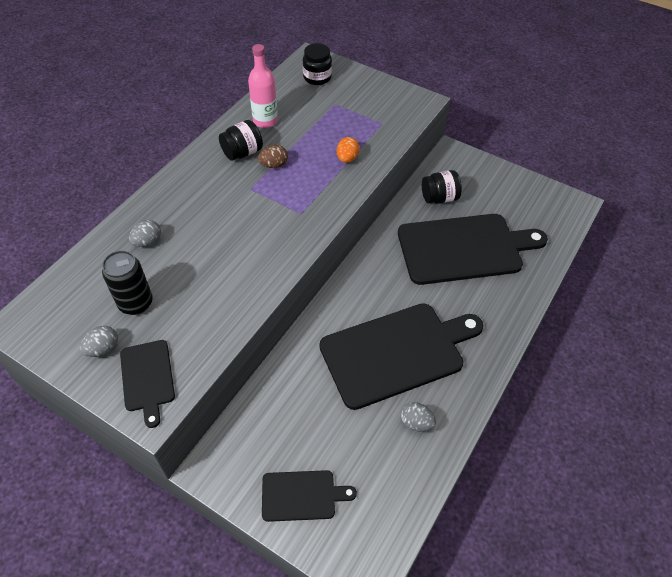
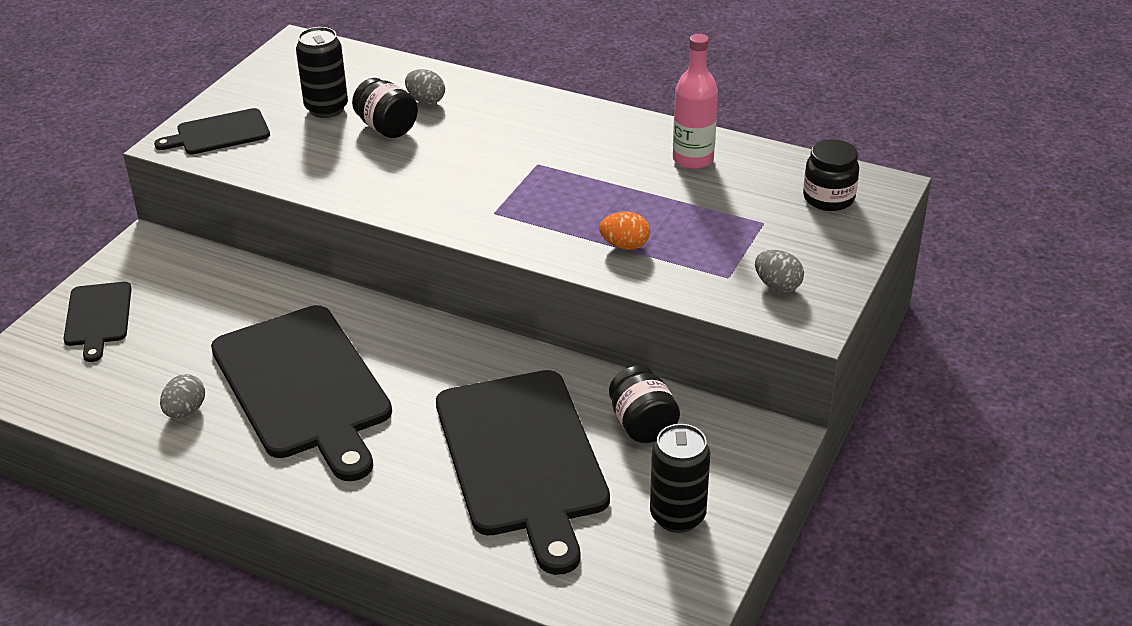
camera: 85 degrees right, 15 degrees down
(103, 349) = (261, 99): grey egg -> grey egg (777, 286)
(242, 153) = (613, 148): black jar -> black jar (387, 128)
(274, 165) = (592, 178): brown egg -> none
(504, 193) = (677, 516): none -> black can

